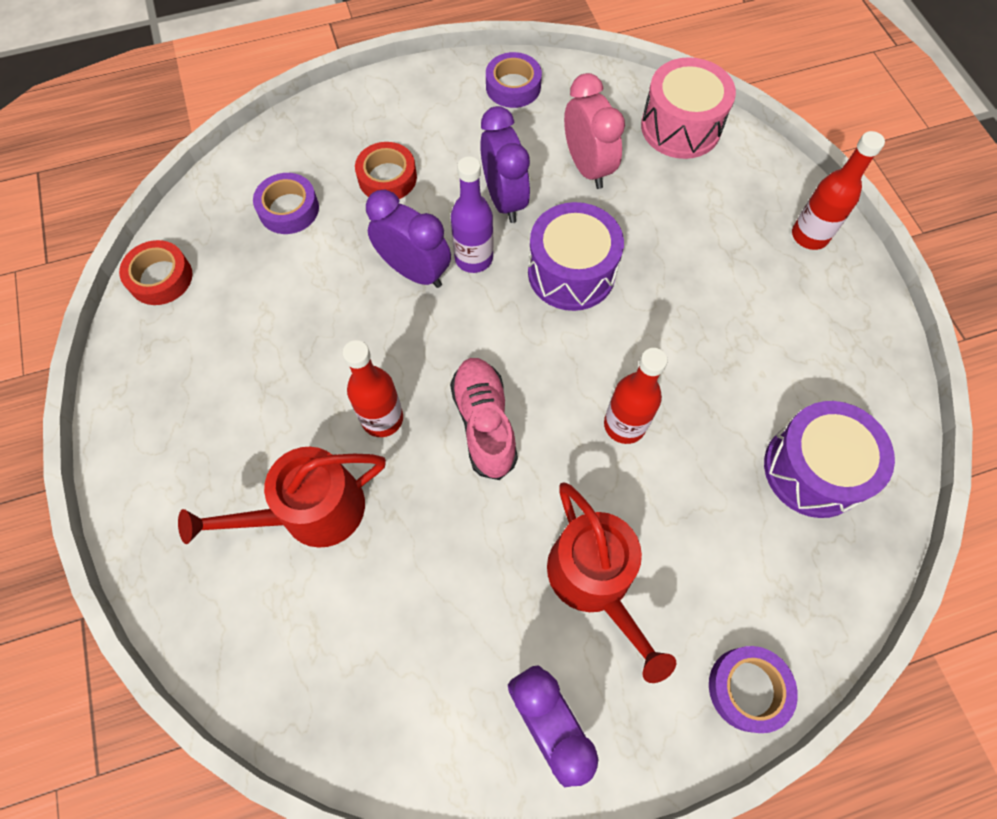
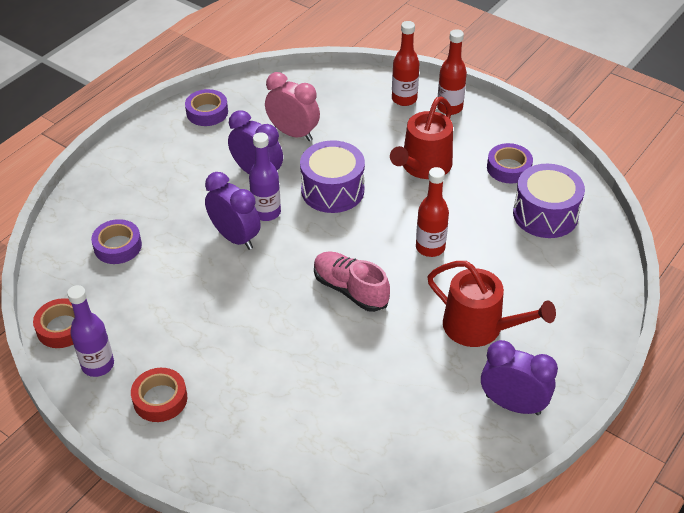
camera: 35 degrees left, 20 degrees down
(157, 347) = (98, 365): none -> purple bottle
(311, 511) = (287, 390): red watering can -> red watering can (423, 166)
(382, 418) = (286, 321): red bottle -> red bottle (404, 99)
(387, 178) = (169, 198): red tape -> red tape (160, 399)
(414, 271) = (235, 237): purple clock -> purple clock turned 45 degrees clockwise
(680, 127) = (330, 88): pink drum -> none
(748, 689) = (597, 328): purple tape -> purple tape (508, 168)

